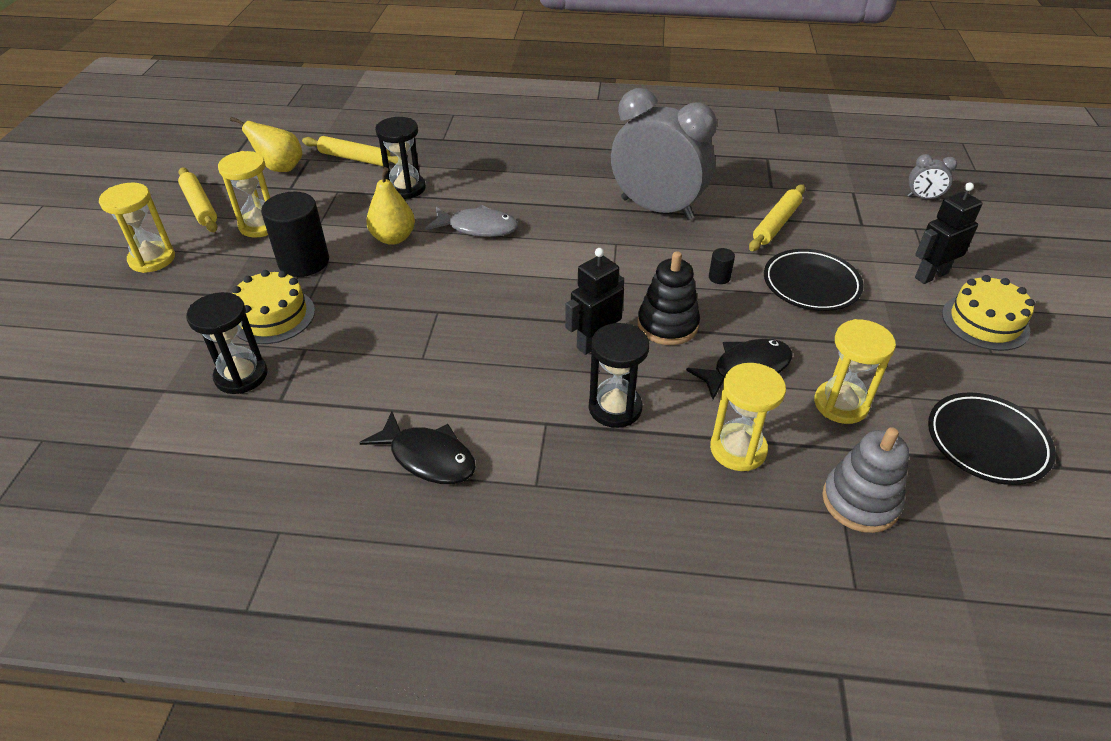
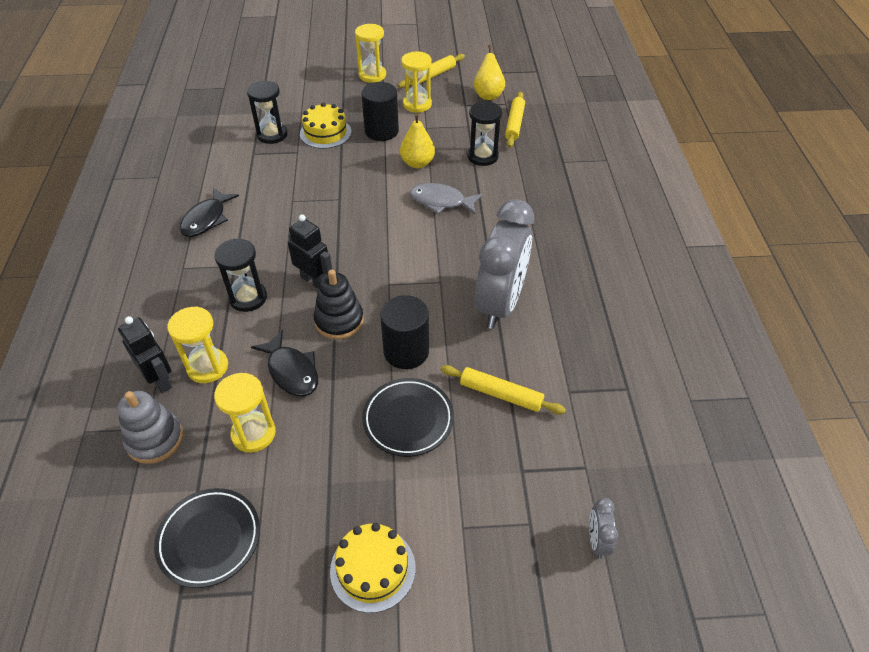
camera: 80 degrees right, 5 degrees up
(478, 228) = (441, 201): grey fish -> grey fish turned 105 degrees clockwise
(719, 277) = (406, 351): black cylinder -> black cylinder, size x2.35
(930, 275) = (443, 527): black robot -> black robot (160, 380)

